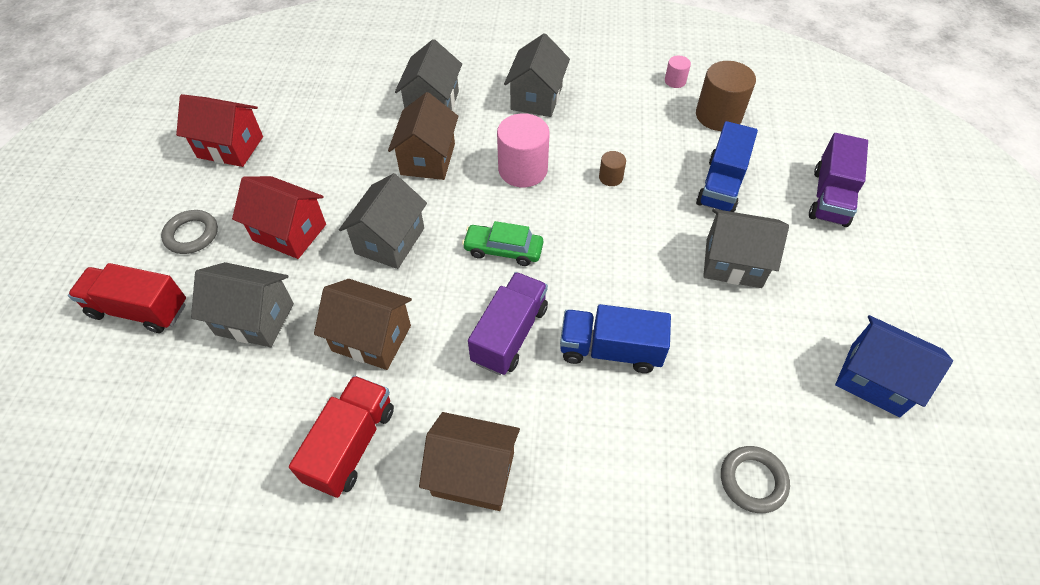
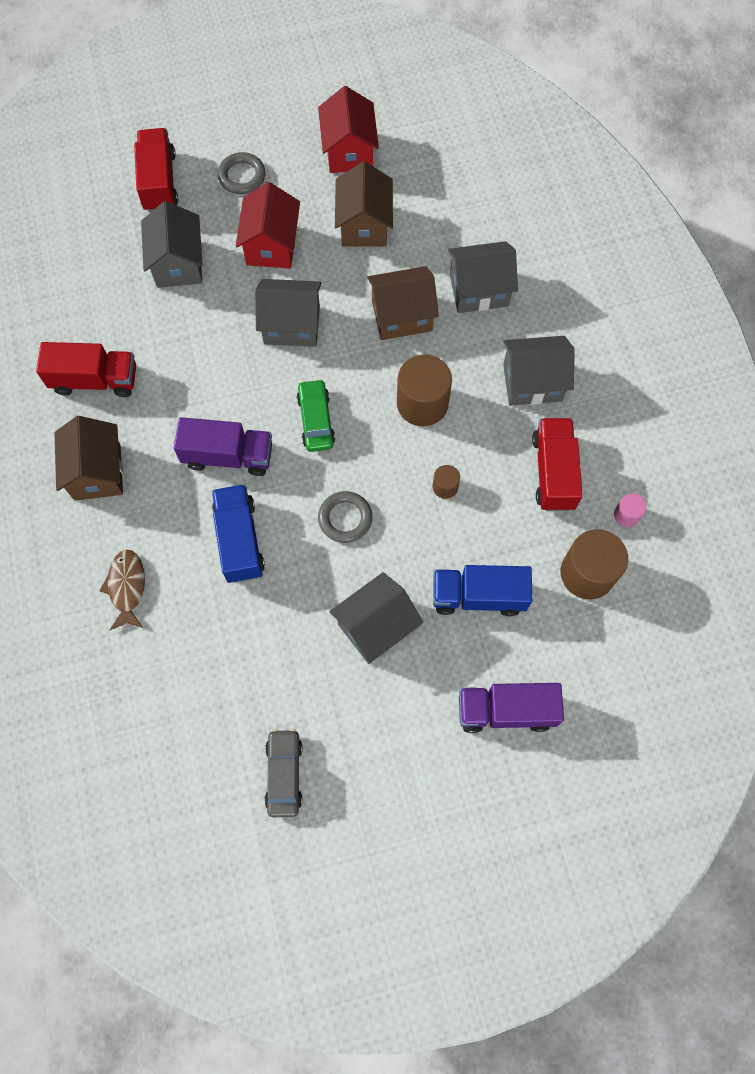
camera: 70 degrees right, 15 degrees up
(371, 338) = (189, 354): brown house -> brown house (364, 225)
(523, 170) = (422, 403): pink cylinder -> brown cylinder
(623, 109) = (553, 472): none -> red truck
(632, 478) = (127, 587): none -> brown fish
(733, 263) = (376, 626): grey house -> grey house turned 60 degrees clockwise
(753, 481) = (152, 680): grey ring -> grey ring (345, 518)
(875, 379) = (284, 774): blue house -> grey car

